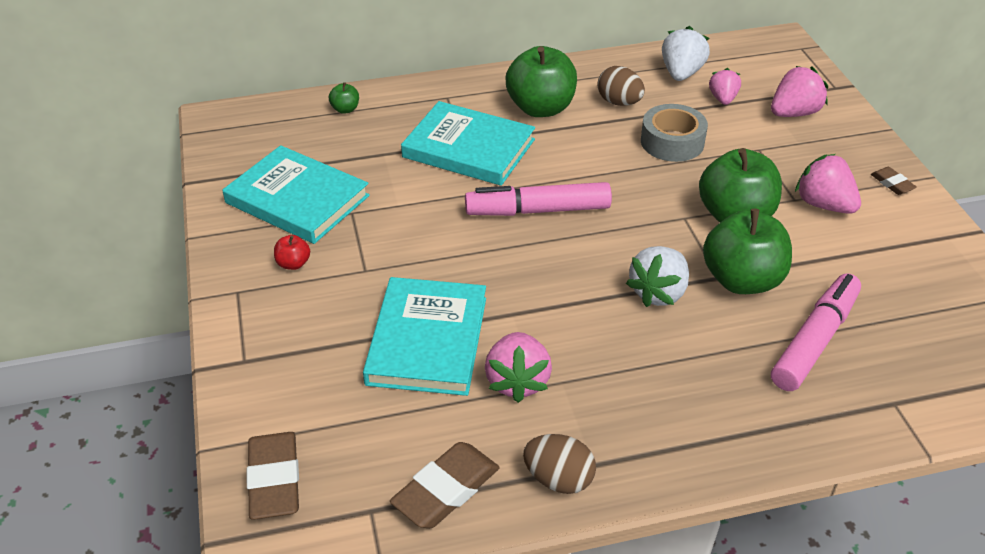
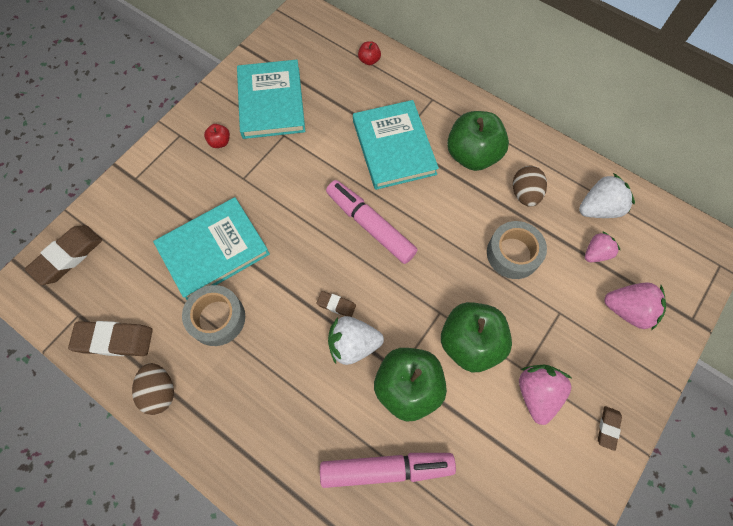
camera: 50 degrees right, 25 degrees up
(345, 109) = (369, 60): green apple -> red apple
(517, 381) = (217, 318): pink strawberry -> grey tape
(601, 281) = (336, 305): none -> brown eraser

